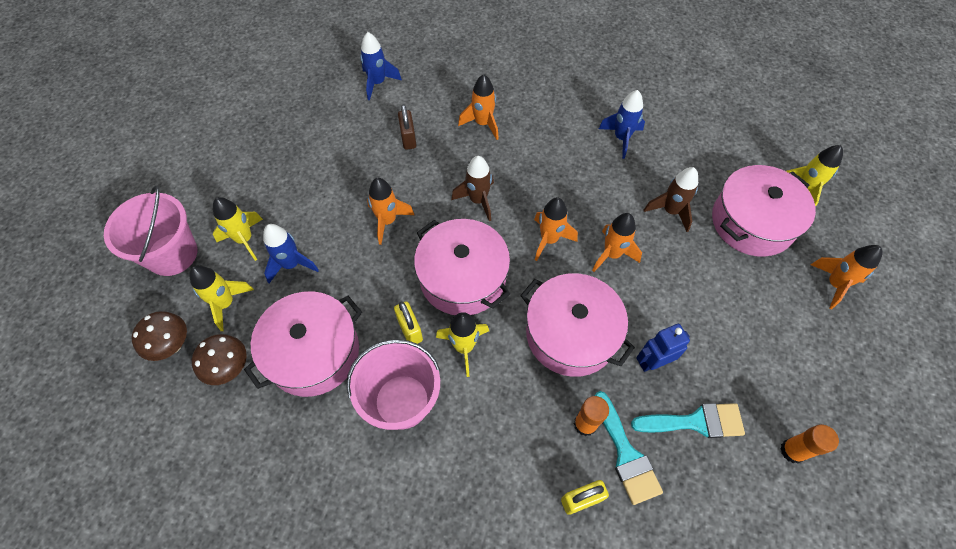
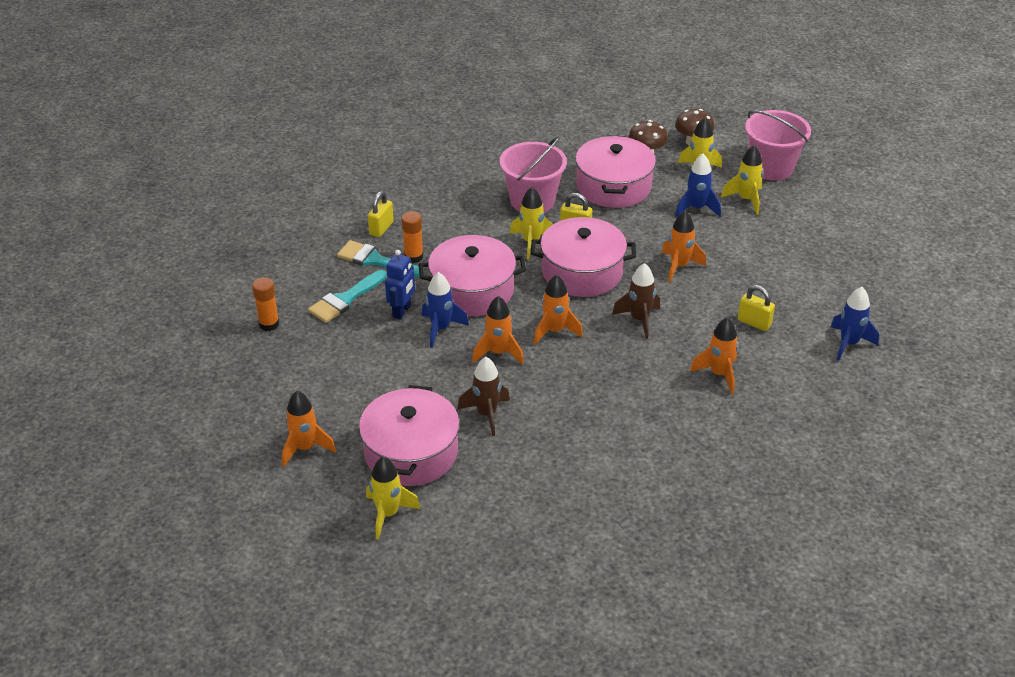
camera: 135 degrees right, 20 degrees down
(408, 138) = (754, 322): brown padlock -> yellow padlock
(621, 138) = (593, 446): blue rocket -> blue rocket (440, 329)

